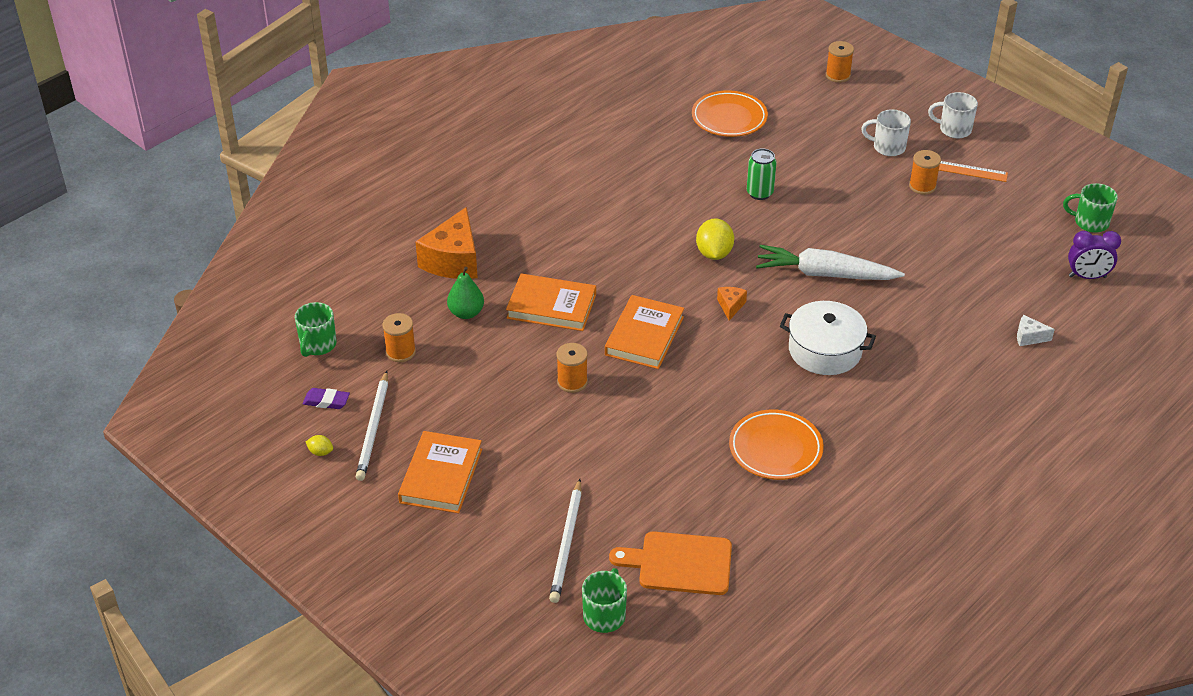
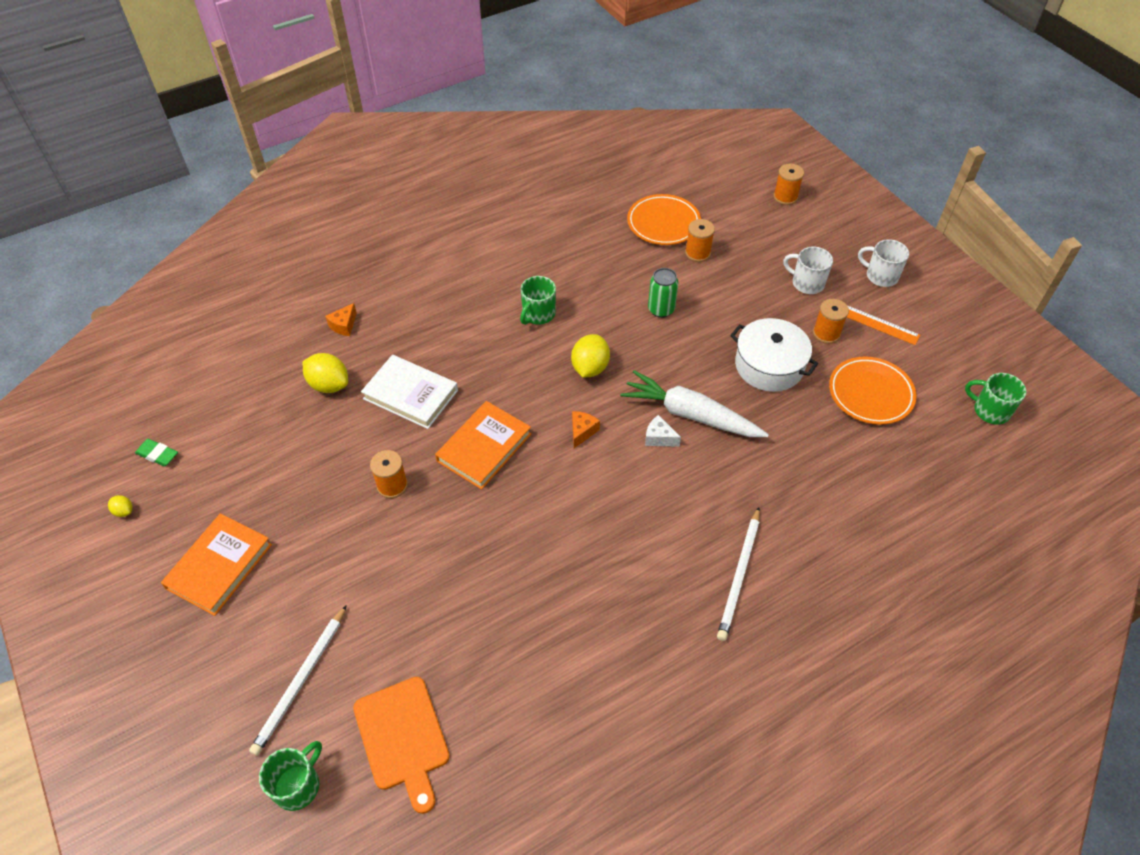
camera: 15 degrees right, 10 degrees up
(317, 345) = (180, 391): green mug -> green mug (538, 314)
(326, 401) = (157, 454): purple eraser -> green eraser
(373, 428) = (184, 496): white pencil -> white pencil (739, 575)
(400, 352) = (250, 415): orange spool -> orange spool (697, 253)
(453, 260) = (344, 325): orange cheese -> orange cheese, size x0.46
(466, 313) = (329, 385): green pear -> yellow lemon
(551, 306) = (411, 394): orange book -> white book
(680, 563) = (402, 738): orange cutting board -> orange cutting board turned 135 degrees counterclockwise
(775, 449) = (559, 615): orange plate -> orange plate (870, 394)
(825, 350) = (656, 505): white pot -> white pot (769, 365)
(1029, 337) = (879, 537): white cheese -> white cheese (659, 438)
(1087, 277) = (967, 476): purple clock -> none

